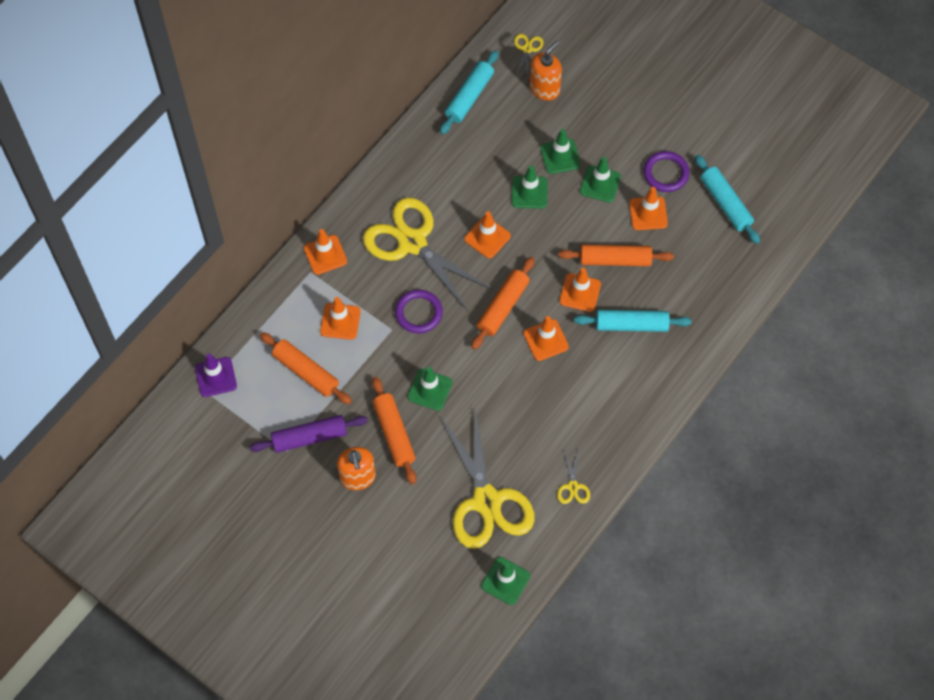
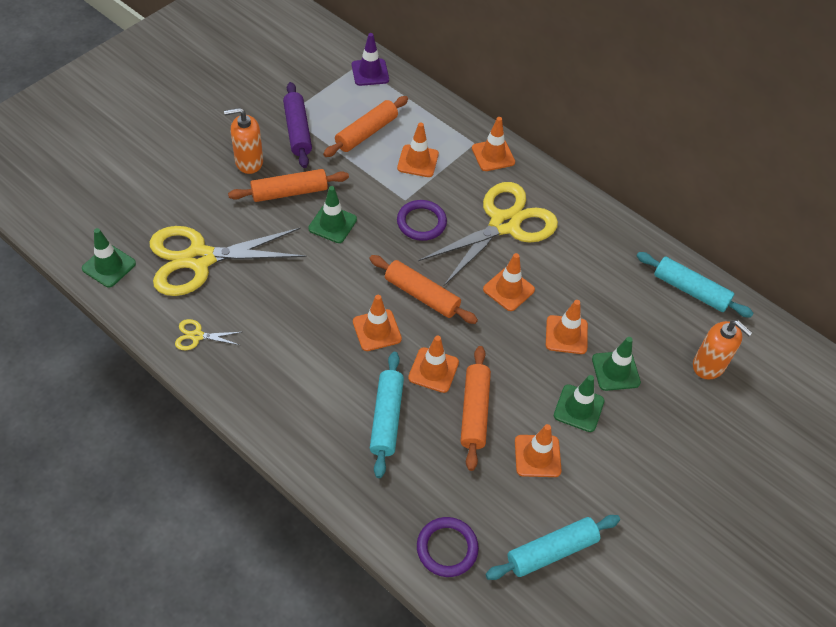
camera: 90 degrees right, 10 degrees down
(527, 49) = (763, 353): yellow scissors -> none
(529, 192) = (566, 335): green traffic cone -> orange traffic cone
(666, 173) = (595, 484): purple ring -> purple ring (447, 548)

